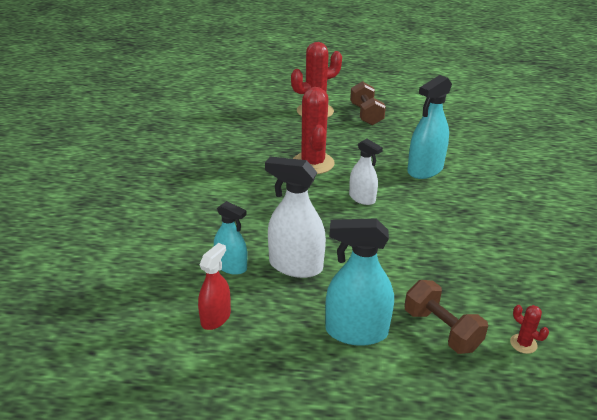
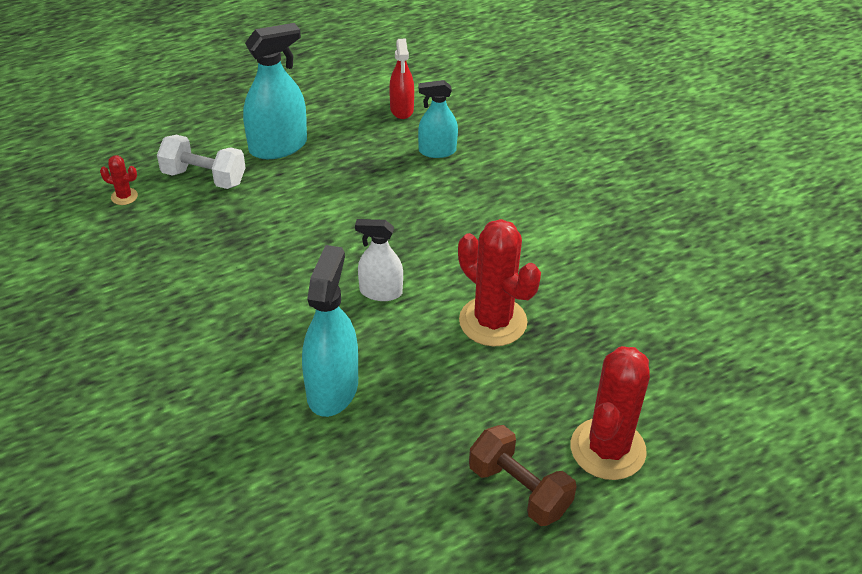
camera: 145 degrees right, 10 degrees up
(295, 266) = (380, 177): white spray bottle -> none
(441, 330) = (204, 177): brown dumbbell -> white dumbbell

